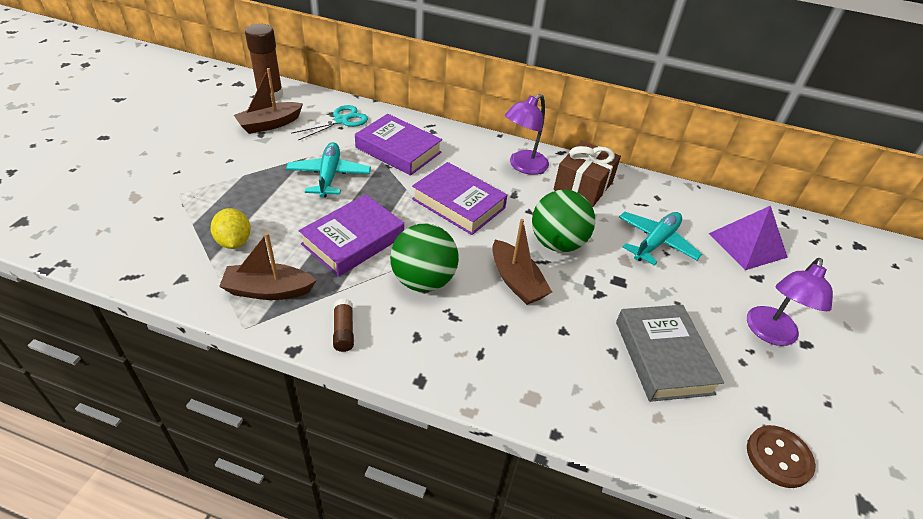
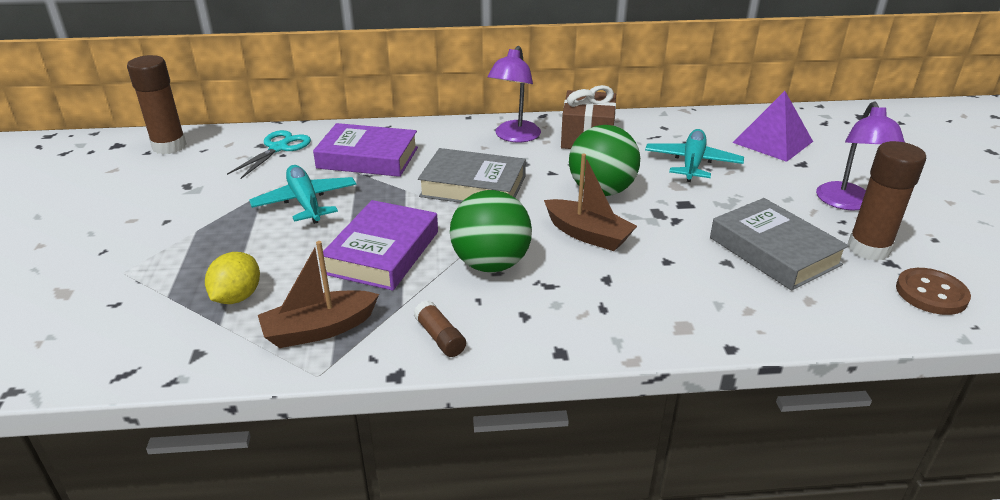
camera: 20 degrees left, 10 degrees down
(234, 242) = (237, 297): yellow lemon -> yellow lemon turned 60 degrees clockwise
(269, 124) = (191, 174): brown boat -> none
(458, 203) = (473, 186): purple book -> grey book
(753, 388) = (868, 249): none -> brown glue stick

